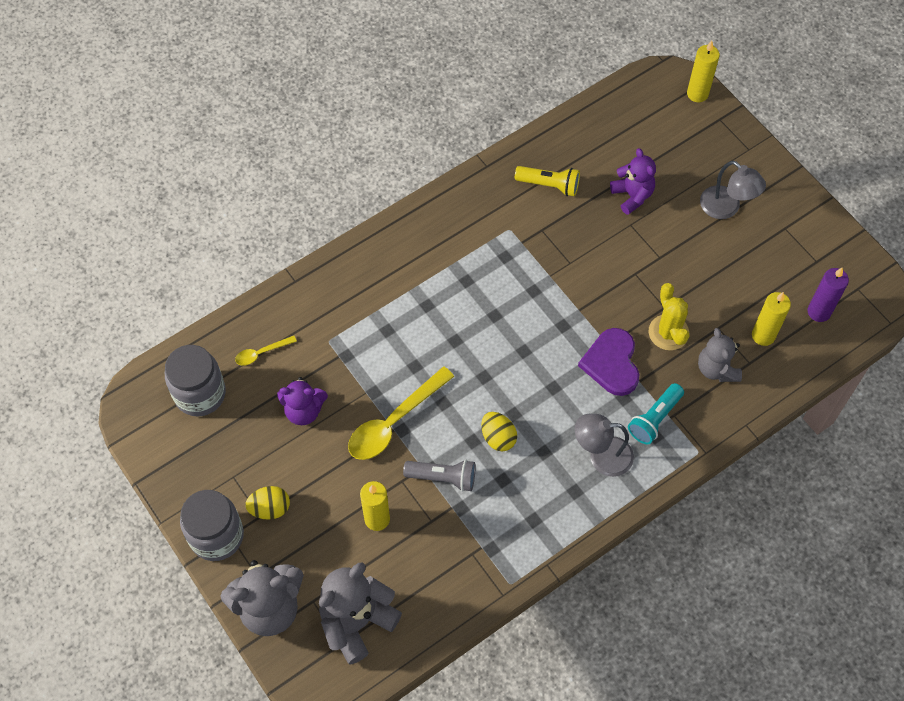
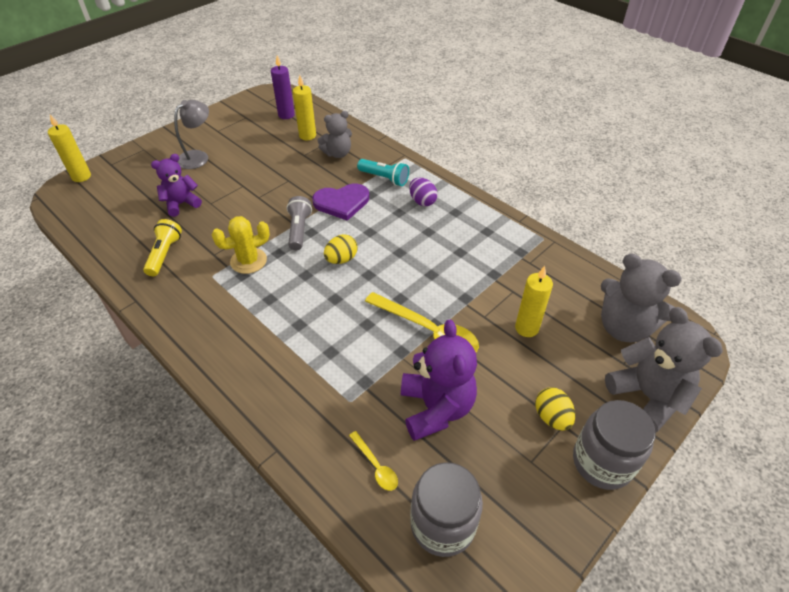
camera: 100 degrees left, 15 degrees down
(304, 410) = (436, 408): purple teddy bear -> purple teddy bear, size x1.55
(443, 477) = (471, 289): grey flashlight -> grey flashlight (299, 230)
(498, 437) = (423, 259): yellow egg -> yellow egg (341, 259)
(601, 456) = (422, 201): grey lamp -> purple egg
(668, 332) = (310, 177): yellow cactus -> yellow cactus (248, 261)

